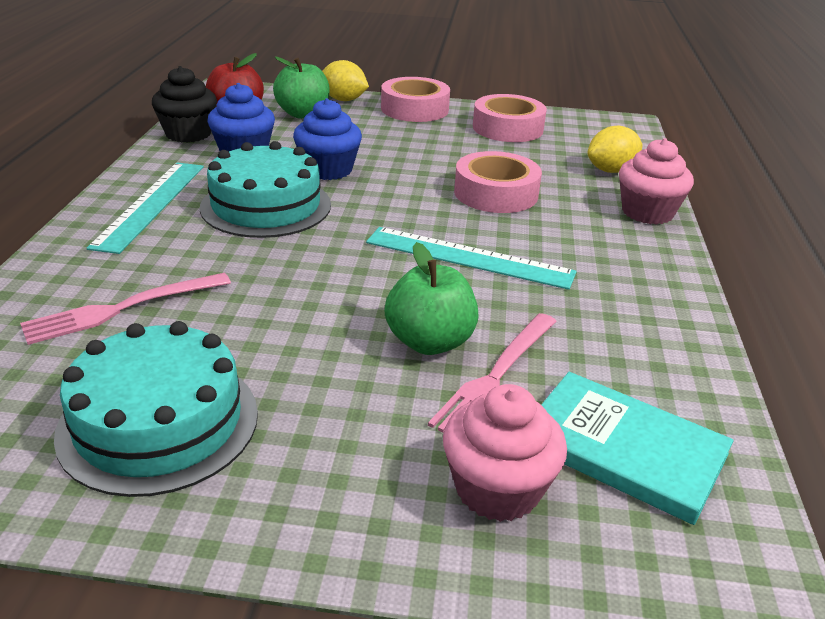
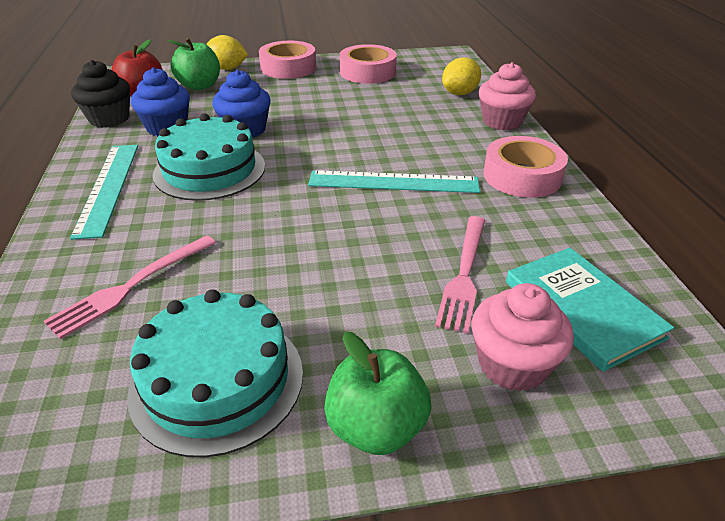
camera: 15 degrees left, 5 degrees up
(430, 342) = (400, 257): green apple -> green apple (376, 427)
(496, 193) = (386, 126): pink tape -> pink tape (522, 176)
(623, 449) = (582, 309): turquoise book -> turquoise book turned 45 degrees clockwise

